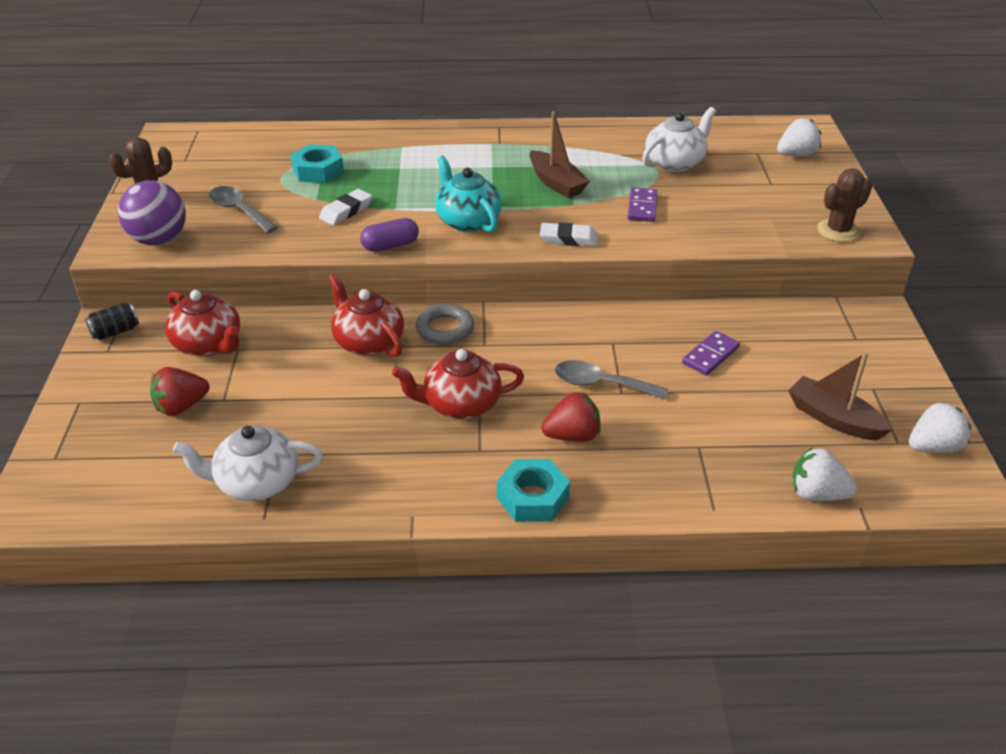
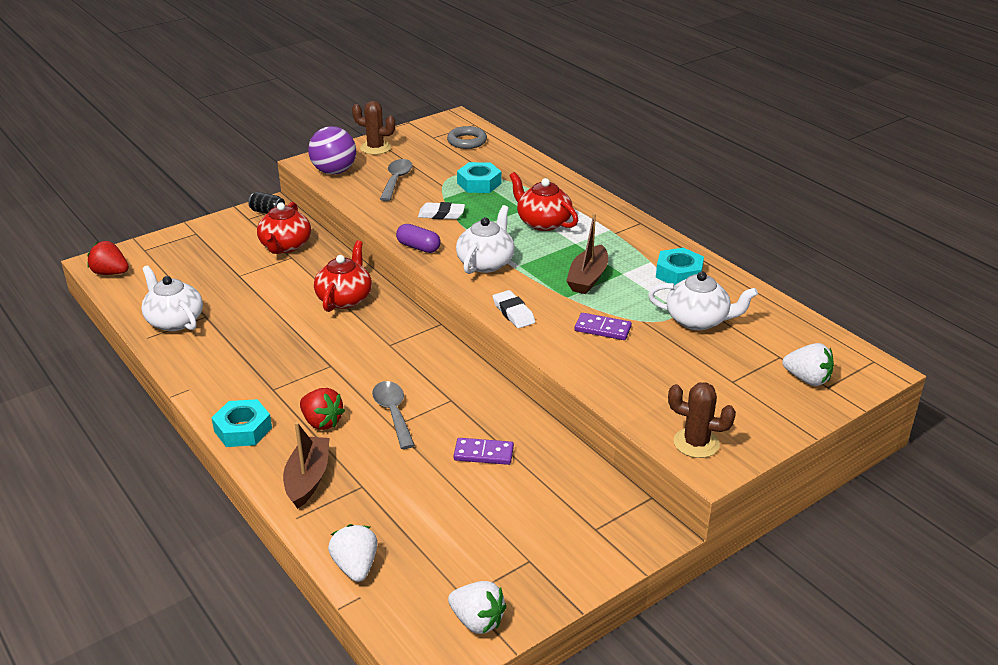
camera: 55 degrees right, 5 degrees down
(181, 407) = (220, 265): red strawberry -> red strawberry (110, 273)
(445, 329) = (390, 321): grey ring -> grey ring (467, 141)
(460, 405) = (312, 362): red teapot -> red teapot (542, 222)
(467, 221) = (486, 263): turquoise teapot -> white teapot
(598, 143) = (679, 273): none -> turquoise nut
(642, 207) = (602, 329): purple domino -> purple domino turned 45 degrees clockwise
(834, 419) = (462, 548): brown boat -> brown boat (308, 479)

